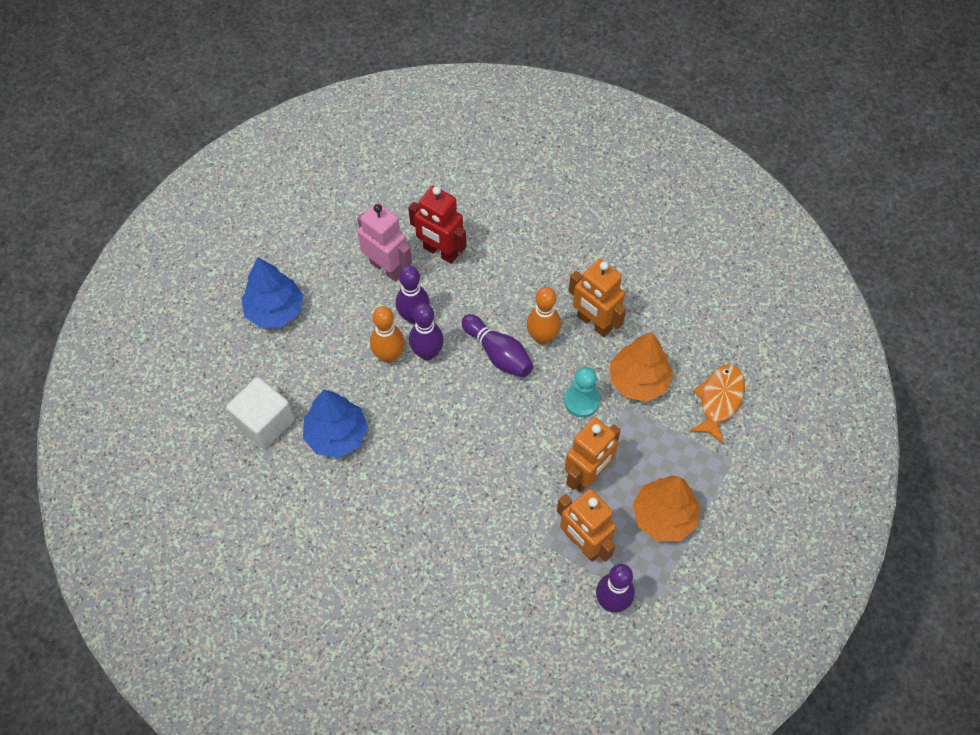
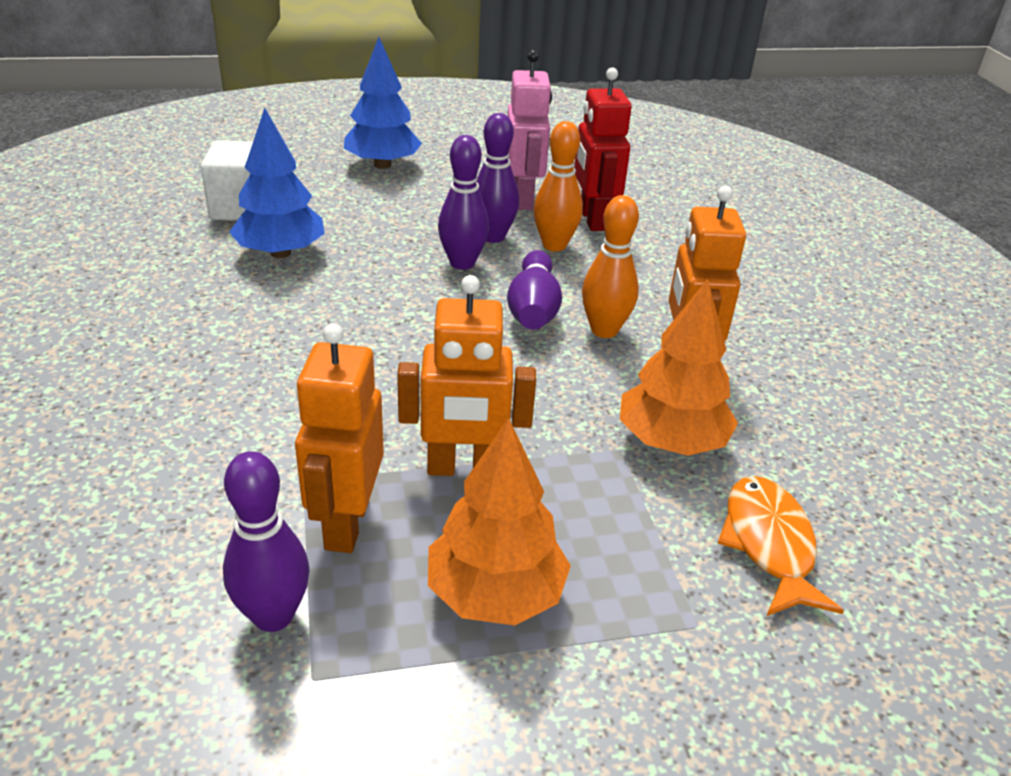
camera: 45 degrees right, 25 degrees down
(389, 356) = (423, 242): orange bowling pin -> orange bowling pin (554, 245)
(581, 401) = (567, 405): turquoise pawn -> none
(719, 400) = (769, 544): orange fish -> orange fish turned 75 degrees counterclockwise

